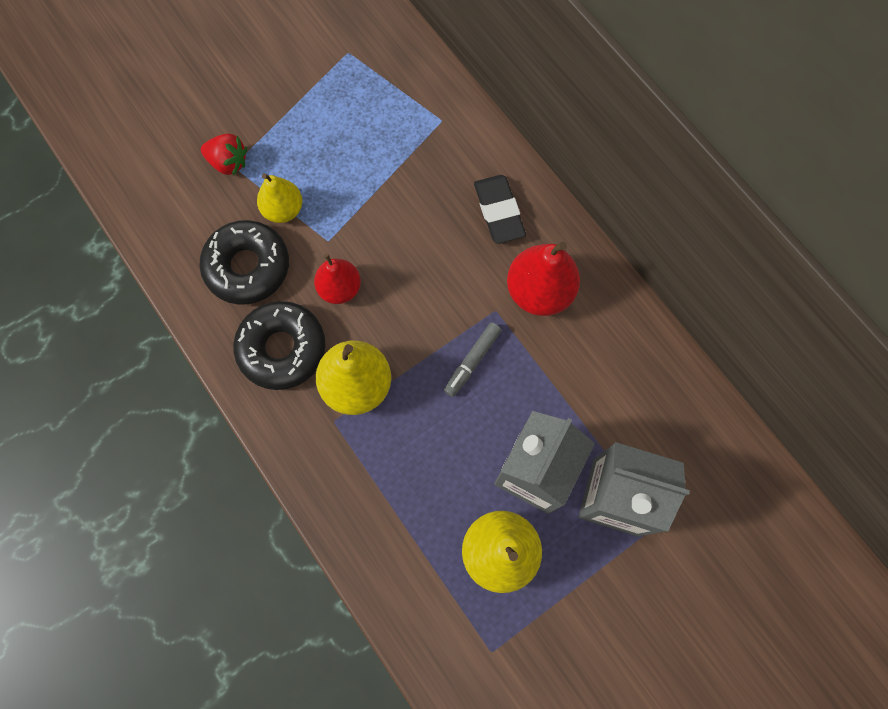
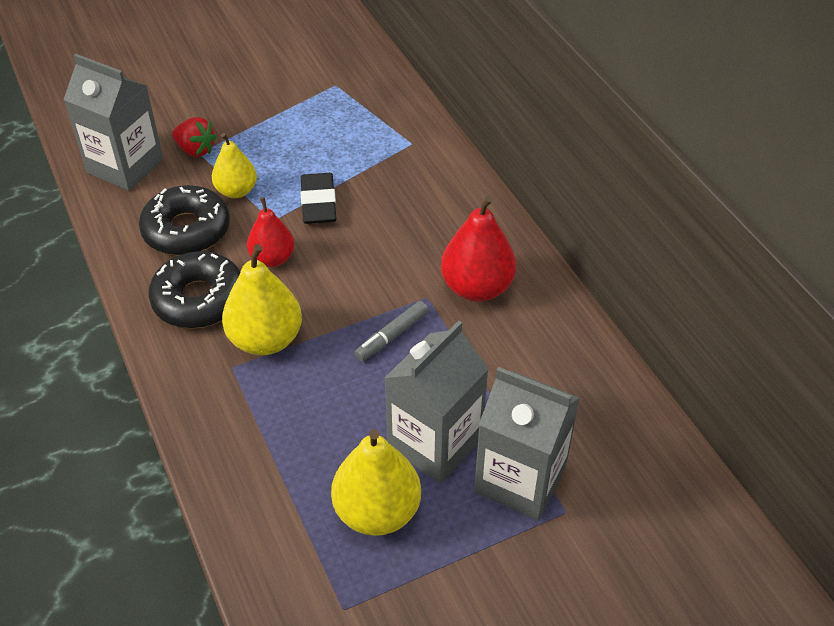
camera: 10 degrees right, 25 degrees down
(163, 195) = (125, 166): none -> grey carton
(498, 211) = (450, 218): black eraser -> black eraser (318, 203)

